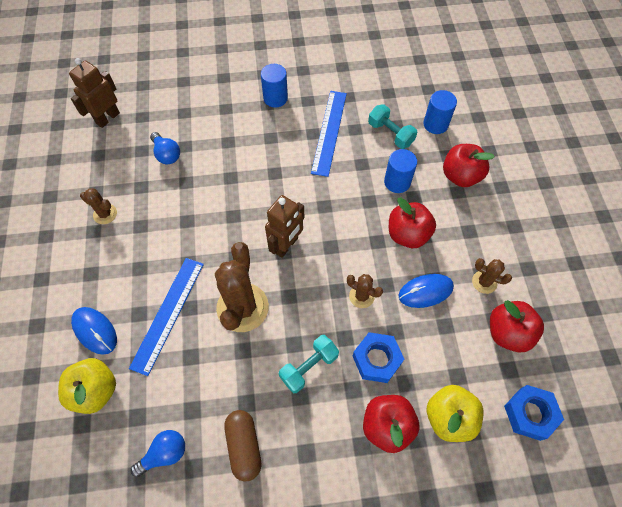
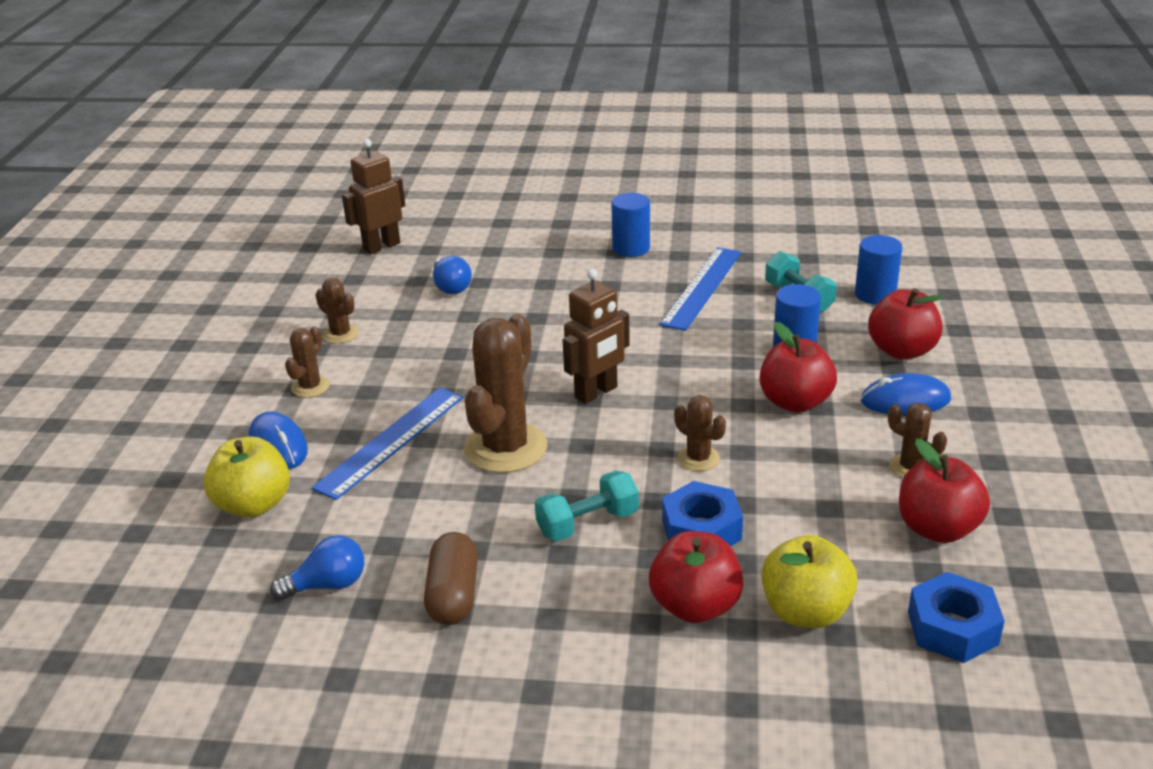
camera: 15 degrees right, 30 degrees down
(100, 270) = (310, 387): none -> brown cactus
(425, 291) = (806, 466): blue mouse -> blue mouse (905, 400)

